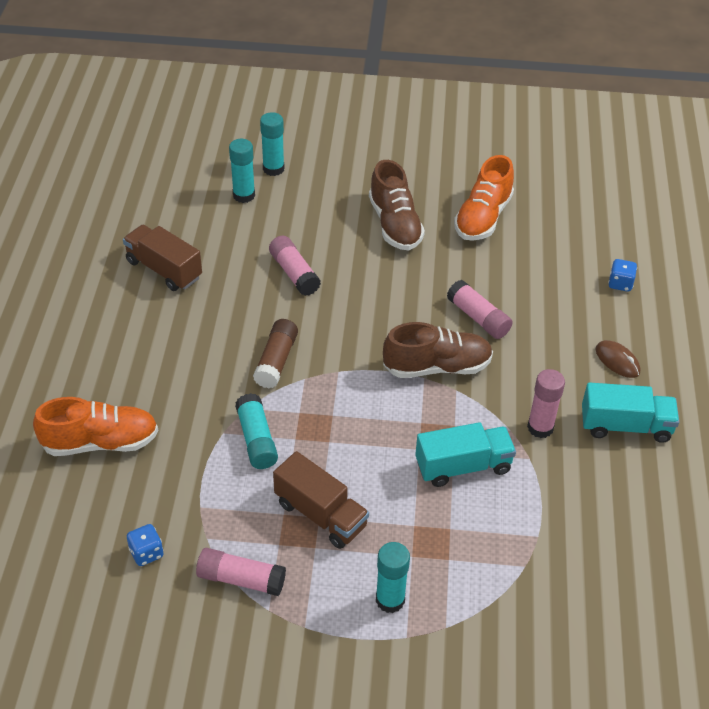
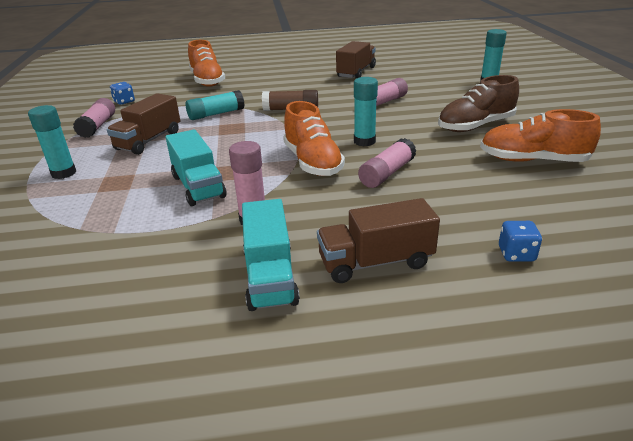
camera: 80 degrees right, 15 degrees down
(244, 195) = (449, 79): turquoise glue stick -> turquoise glue stick (364, 141)
(437, 367) = (312, 162): brown shoe -> orange shoe
(617, 361) = (375, 262): brown mouse -> brown truck

